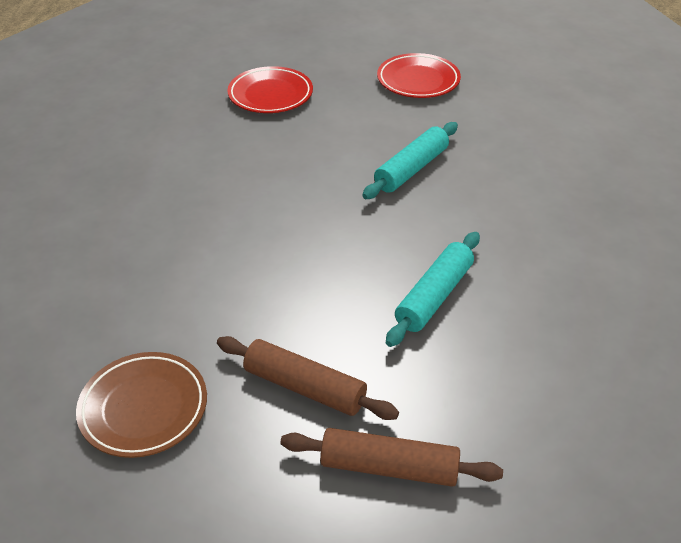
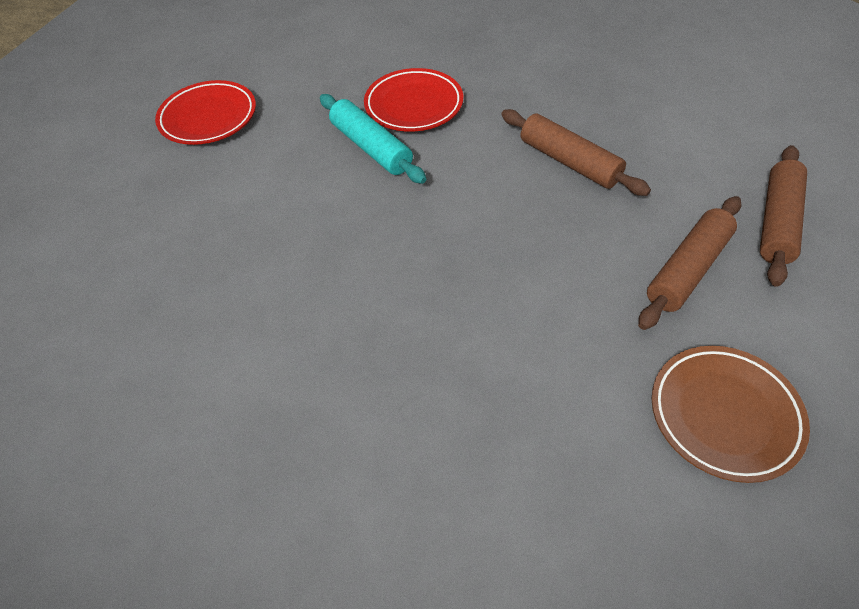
camera: 75 degrees left, 10 degrees up
(270, 95) = (160, 252): red plate -> red plate (414, 105)
(434, 296) = (569, 162): turquoise rolling pin -> brown rolling pin

